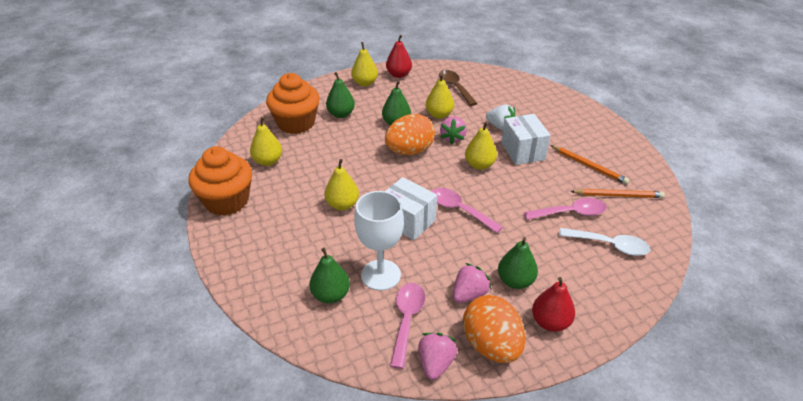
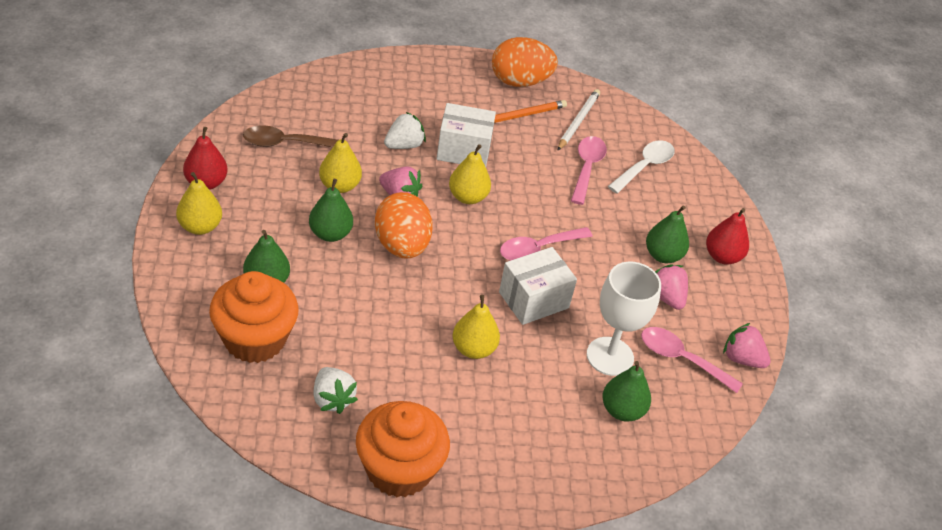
camera: 75 degrees left, 5 degrees up
(268, 161) = (332, 399): yellow pear -> white strawberry
(491, 345) = (734, 309): orange egg -> orange egg (520, 81)
(618, 195) = (578, 121): orange pencil -> white pencil

